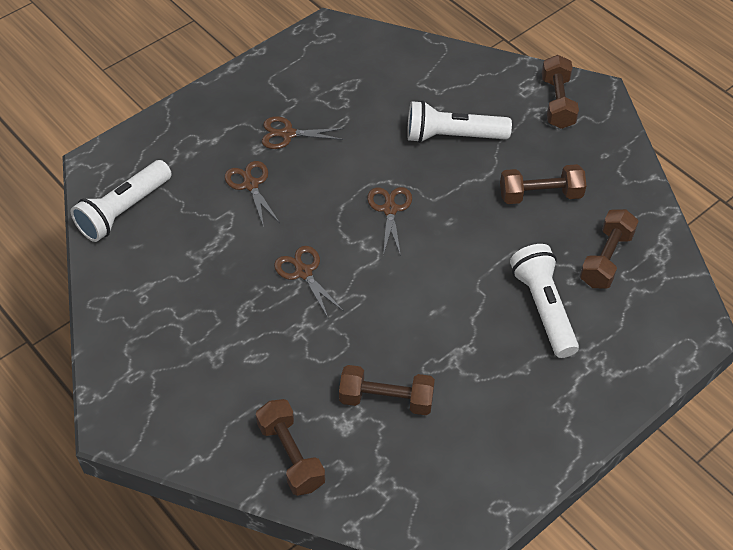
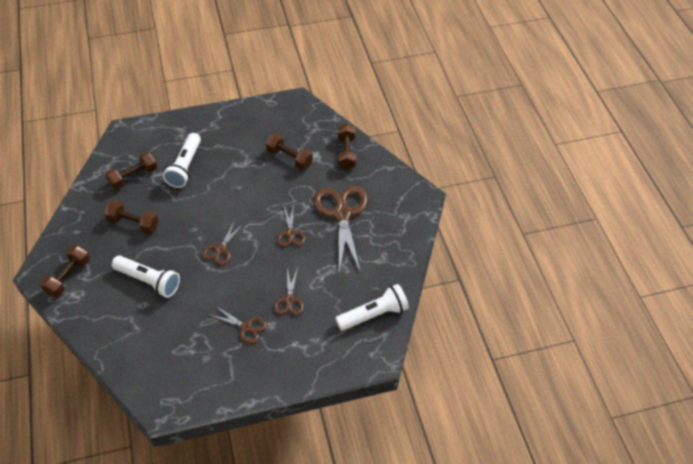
camera: 155 degrees left, 0 degrees up
(240, 335) = (342, 214): none -> brown scissors

